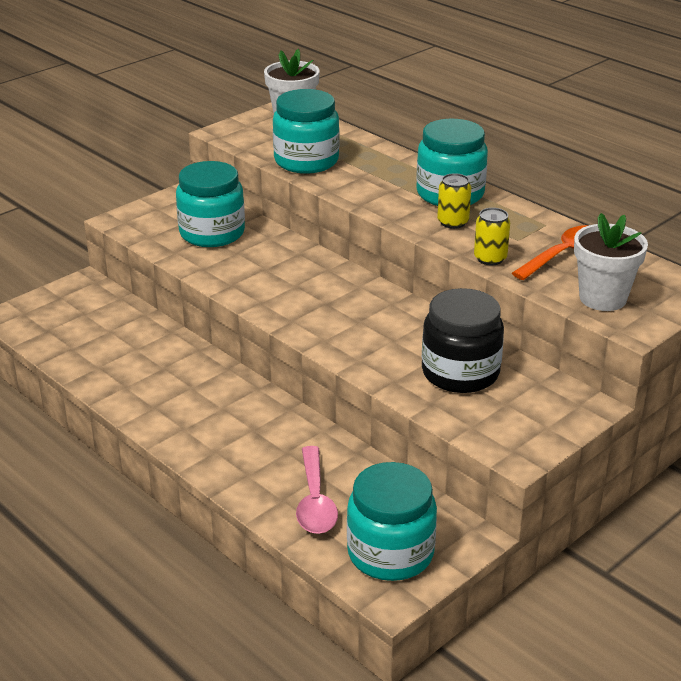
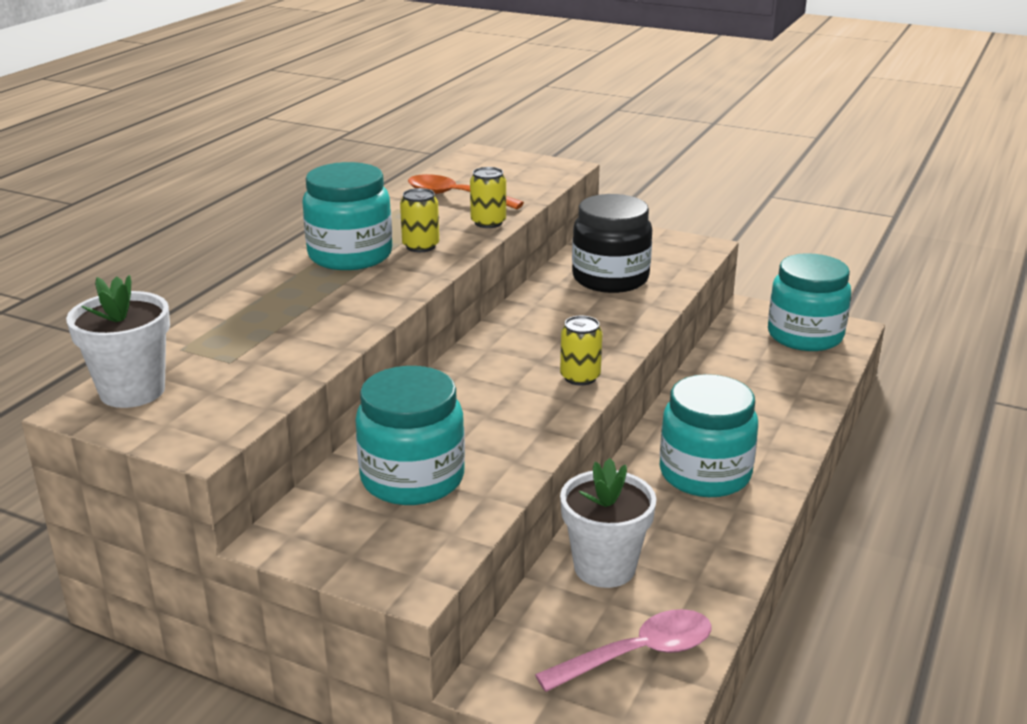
camera: 110 degrees left, 5 degrees down
(289, 314) = (580, 377): none -> yellow can
(306, 161) = (291, 352): turquoise jar -> turquoise jar (705, 474)
(315, 501) = (782, 378): pink spoon -> pink spoon (638, 654)
(602, 298) = (525, 178): white flower pot -> white flower pot (604, 567)

